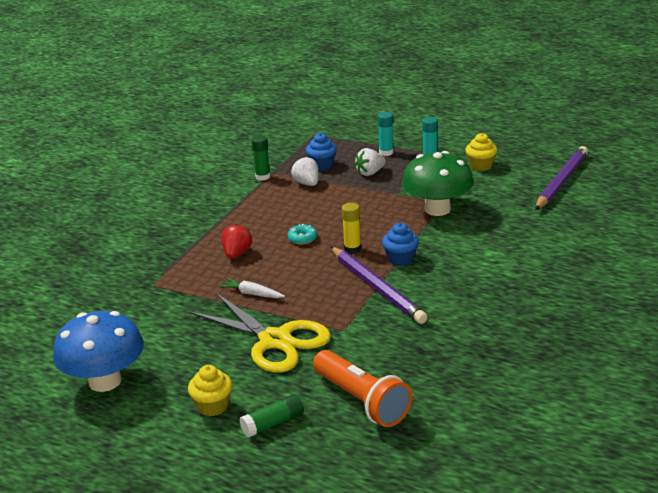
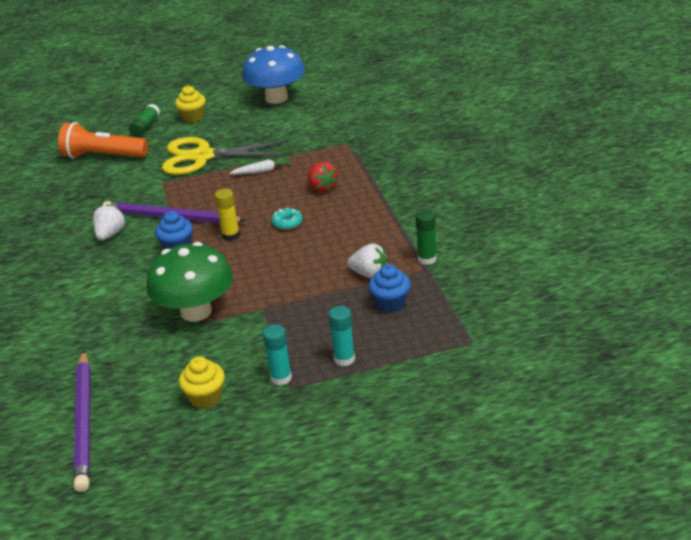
camera: 140 degrees right, 5 degrees up
(370, 173) = (323, 320): white strawberry -> white strawberry (110, 234)

